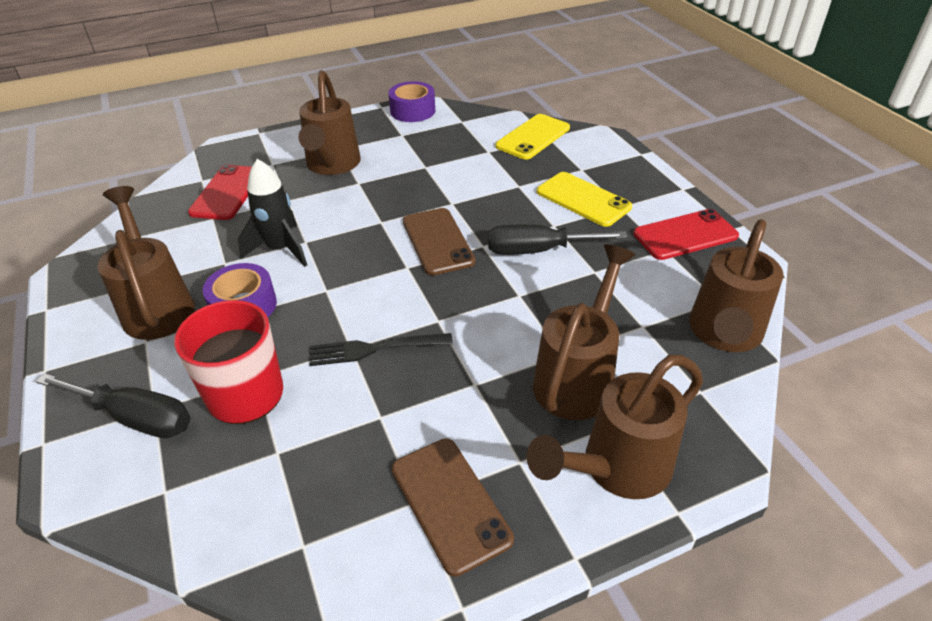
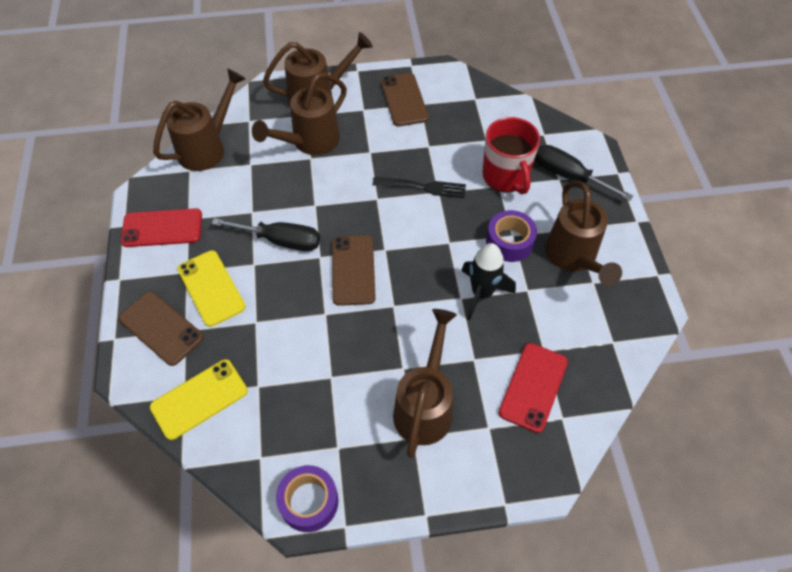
camera: 165 degrees left, 15 degrees up
(605, 166) = (161, 328): none -> brown phone

